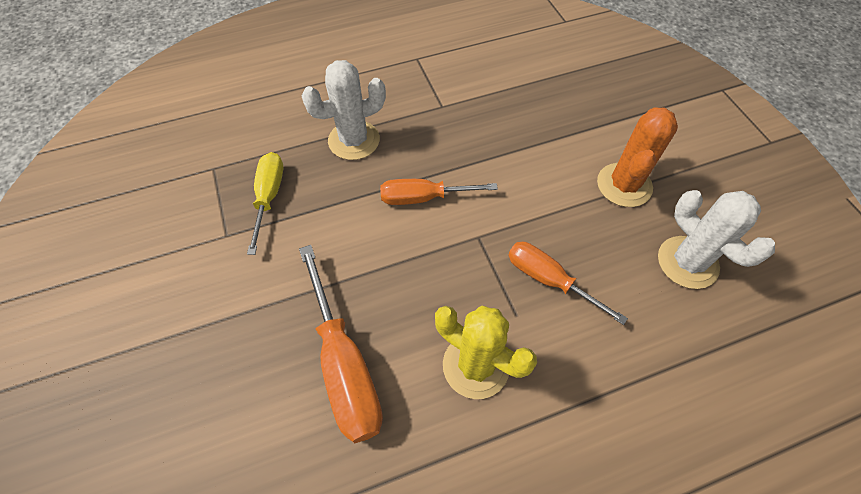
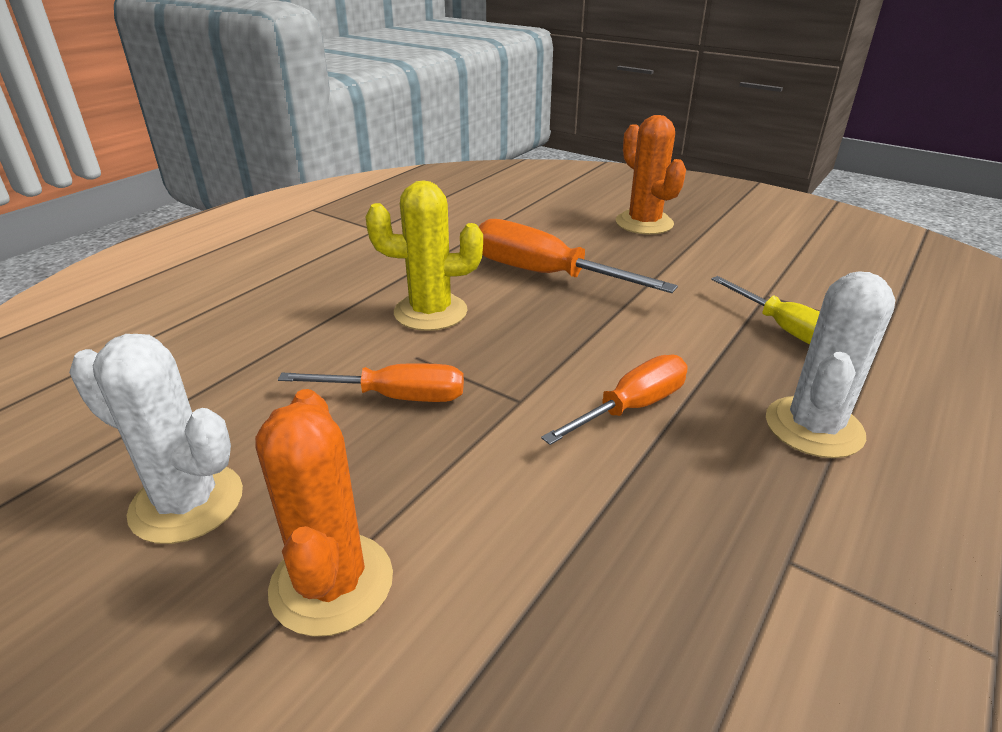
camera: 145 degrees right, 25 degrees down
(160, 402) = (644, 223): none -> orange cactus

